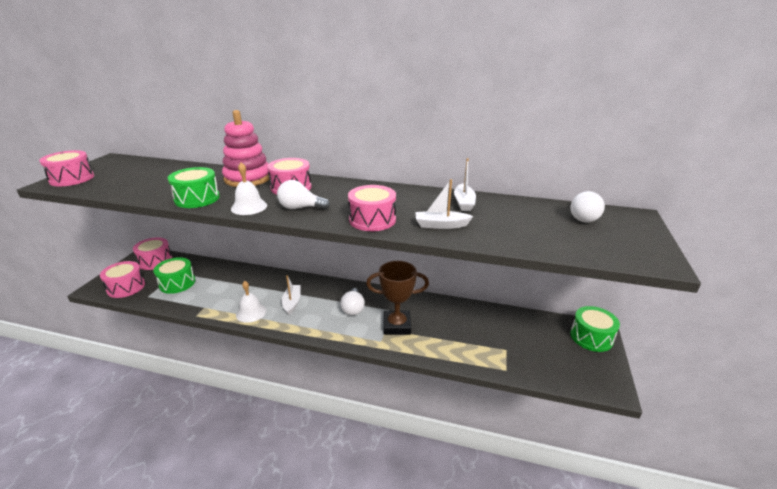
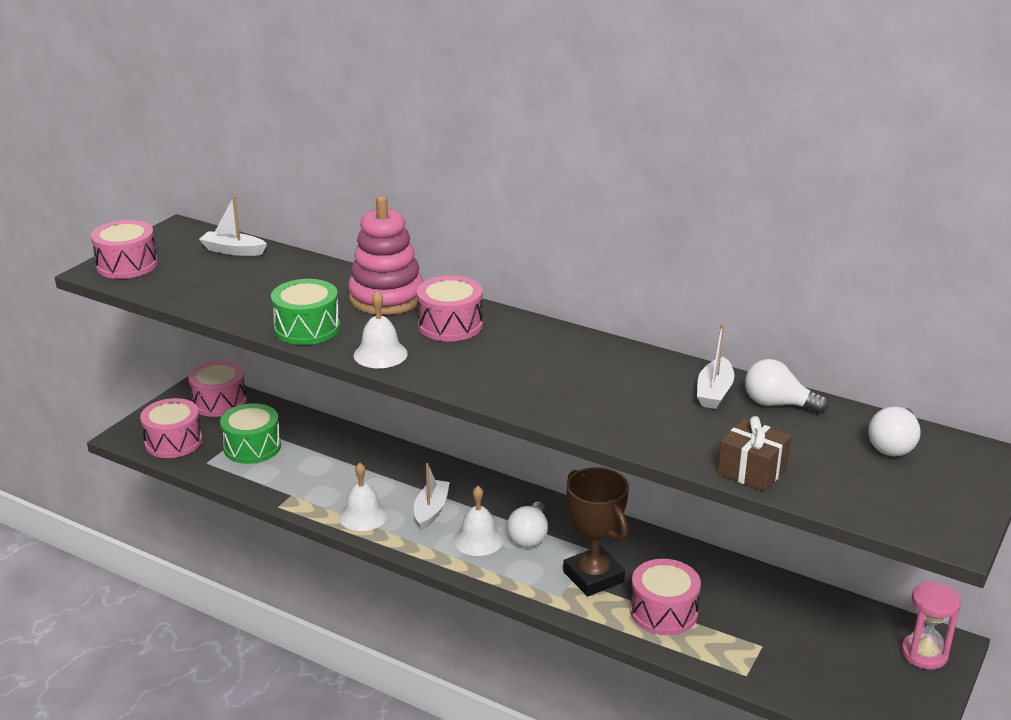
camera: 15 degrees right, 0 degrees up
(300, 208) = (455, 366): white light bulb -> white light bulb (778, 404)
(324, 315) = (478, 539): none -> white bell
(372, 220) = (556, 403): pink drum -> pink drum (663, 612)
(397, 326) = (593, 577): brown trophy -> brown trophy turned 45 degrees clockwise
(441, 225) = (656, 427): white boat -> white boat (233, 250)
(514, 242) = (752, 471): none -> brown gift
(591, 337) = (924, 654): green drum -> pink hourglass

